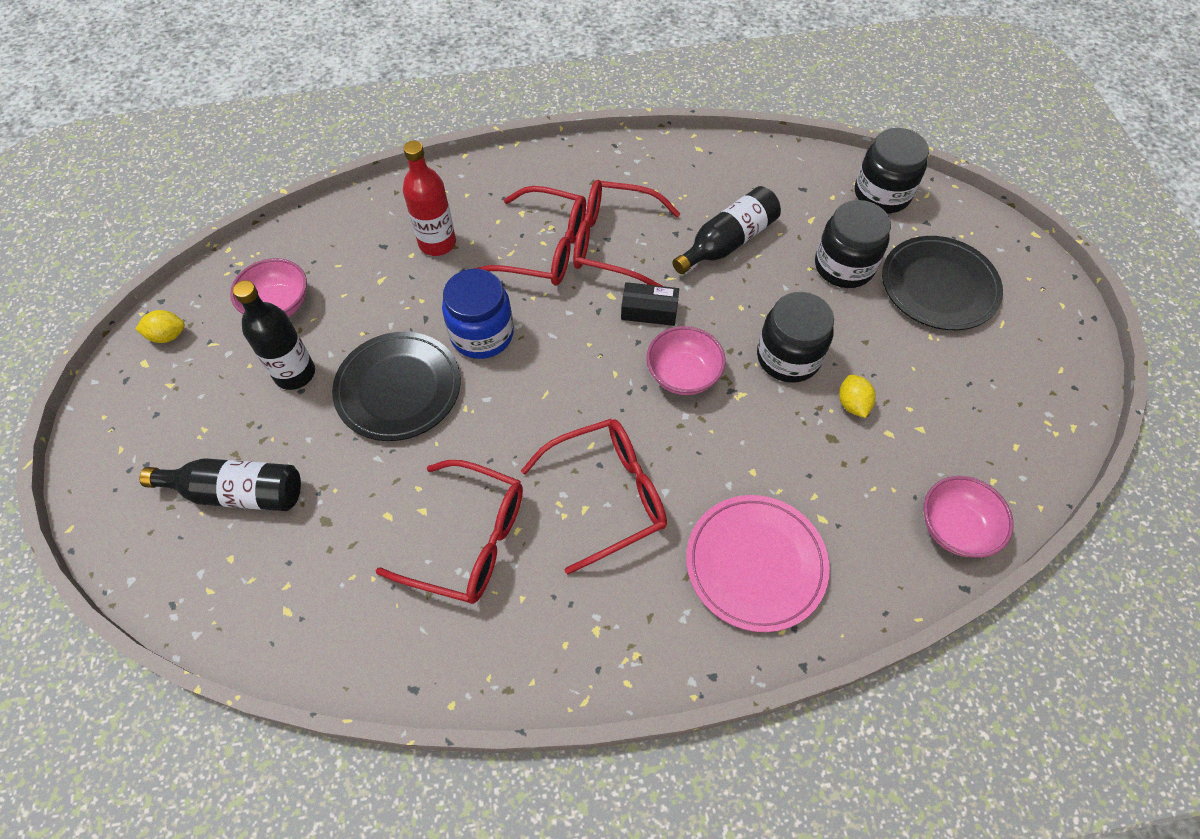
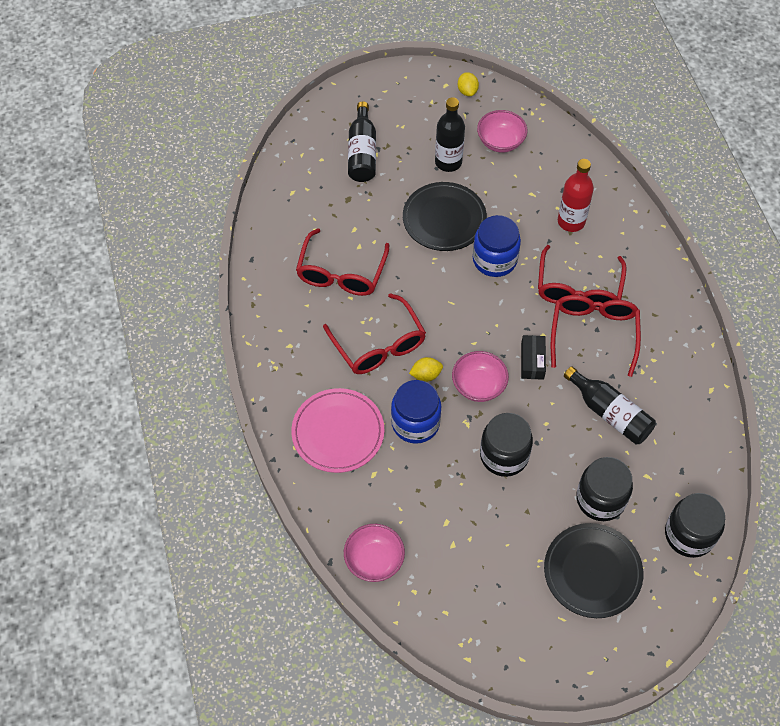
camera: 85 degrees right, 0 degrees up
(740, 457) = (415, 423): none -> blue jar
(852, 404) = (468, 498): yellow lemon -> yellow lemon (426, 375)

